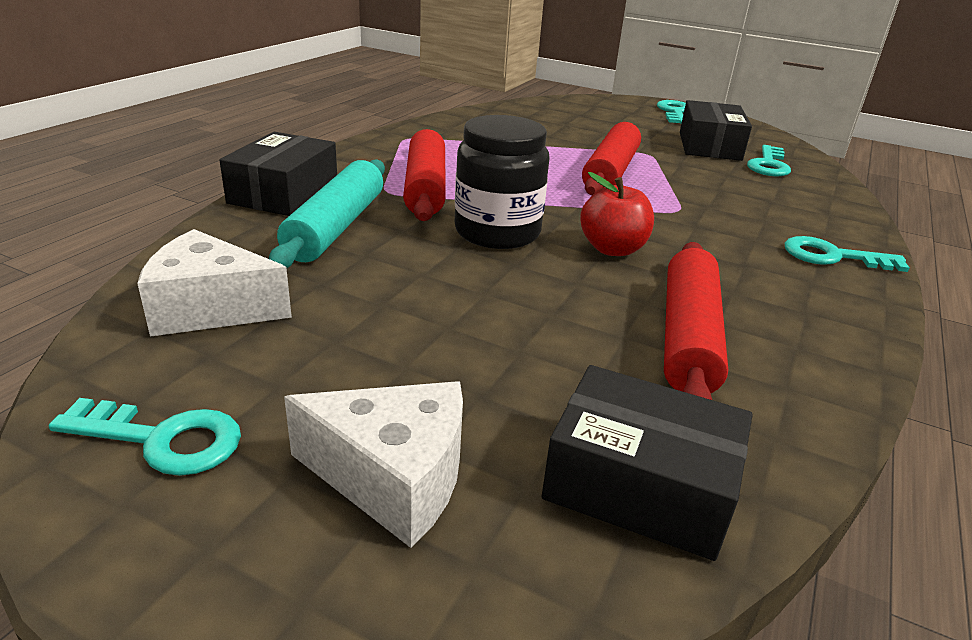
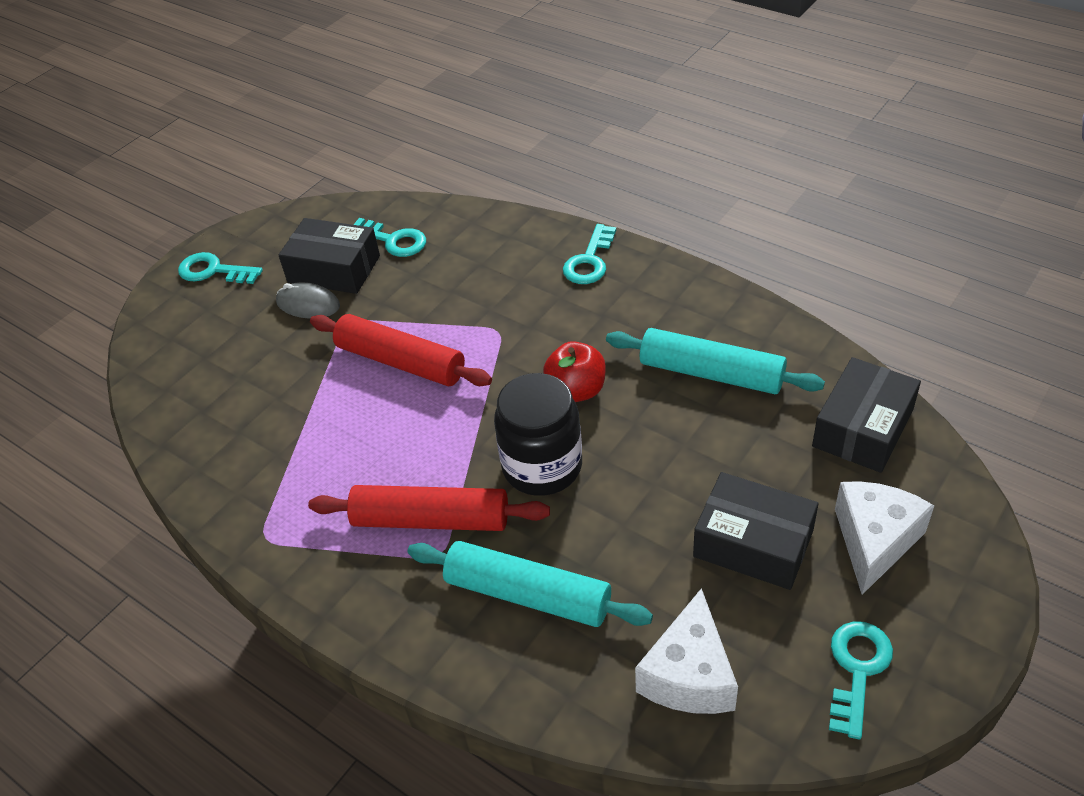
camera: 75 degrees left, 15 degrees up
(284, 193) = (437, 651): black box -> black box (753, 543)
(659, 140) = (308, 304): none -> grey mouse
(687, 337) = (711, 373): red rolling pin -> turquoise rolling pin

